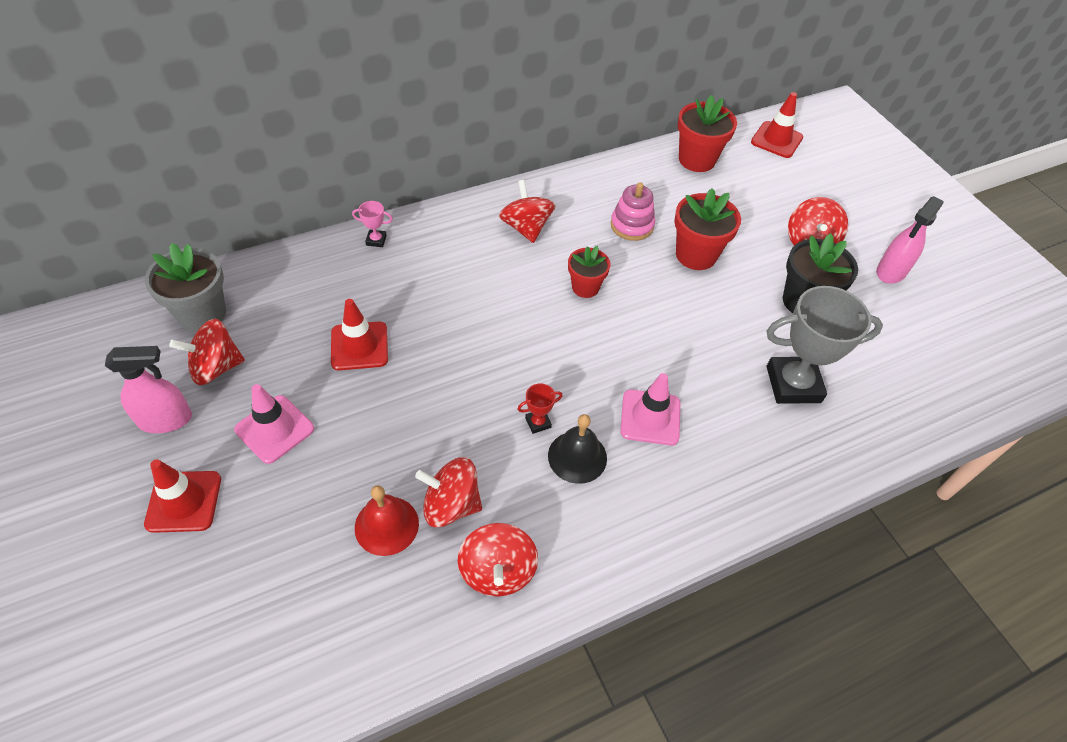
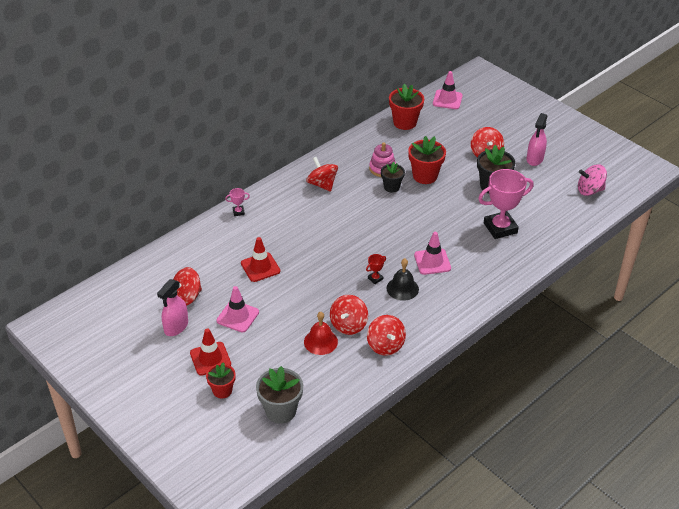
camera: 15 degrees left, 10 degrees down
(166, 420) = (176, 327): pink spray bottle -> pink spray bottle turned 150 degrees clockwise
(202, 314) = (161, 273): grey flower pot -> grey flower pot (280, 411)
(451, 505) = (348, 325): red spinning top -> red spinning top turned 60 degrees counterclockwise
(585, 287) = (370, 208): red flower pot -> red flower pot (222, 390)
(634, 260) = (391, 187): none -> black flower pot
(776, 140) = (447, 100): red traffic cone -> pink traffic cone
(793, 384) = (500, 228): grey trophy -> pink trophy
(975, 354) = (589, 190): none -> pink spinning top

